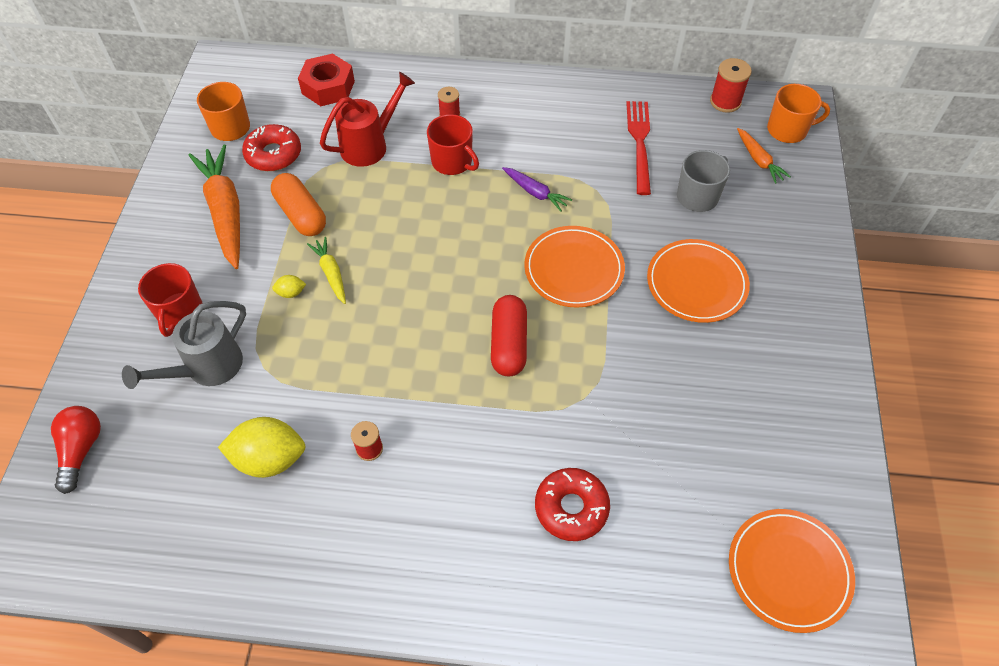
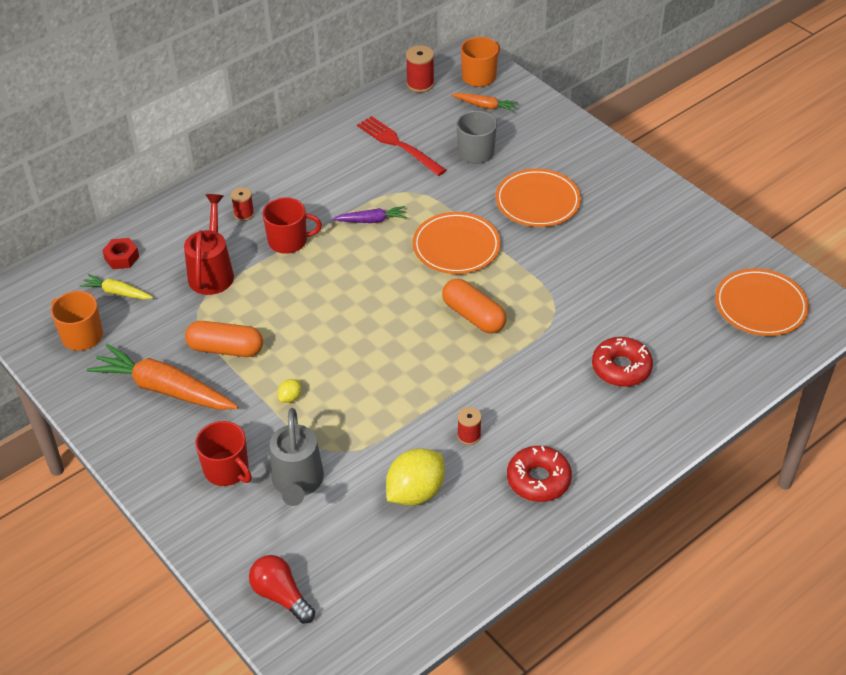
camera: 45 degrees left, 10 degrees down
(273, 154) = (145, 328): red donut -> red donut (538, 480)
(328, 87) = (122, 258): red nut -> red nut, size x0.62
(331, 273) = (302, 366): yellow carrot -> yellow carrot (117, 292)
(509, 344) = (473, 316): red capsule -> orange capsule

